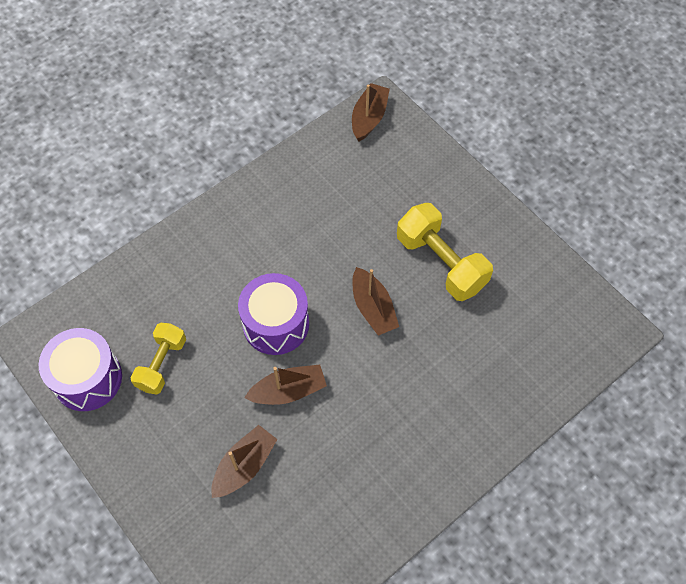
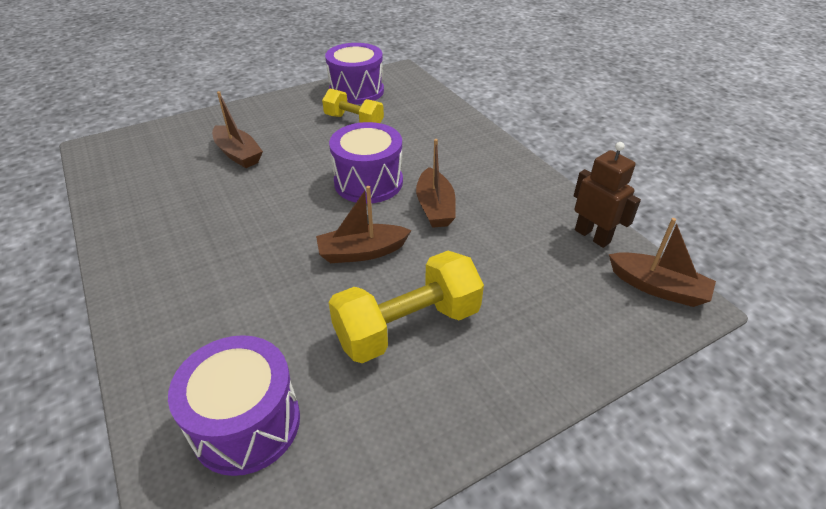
camera: 100 degrees right, 20 degrees down
(288, 391) = (293, 183): brown boat -> brown boat (435, 207)
(321, 152) = (592, 236): none -> brown robot
(540, 339) = (246, 423): none -> purple drum

